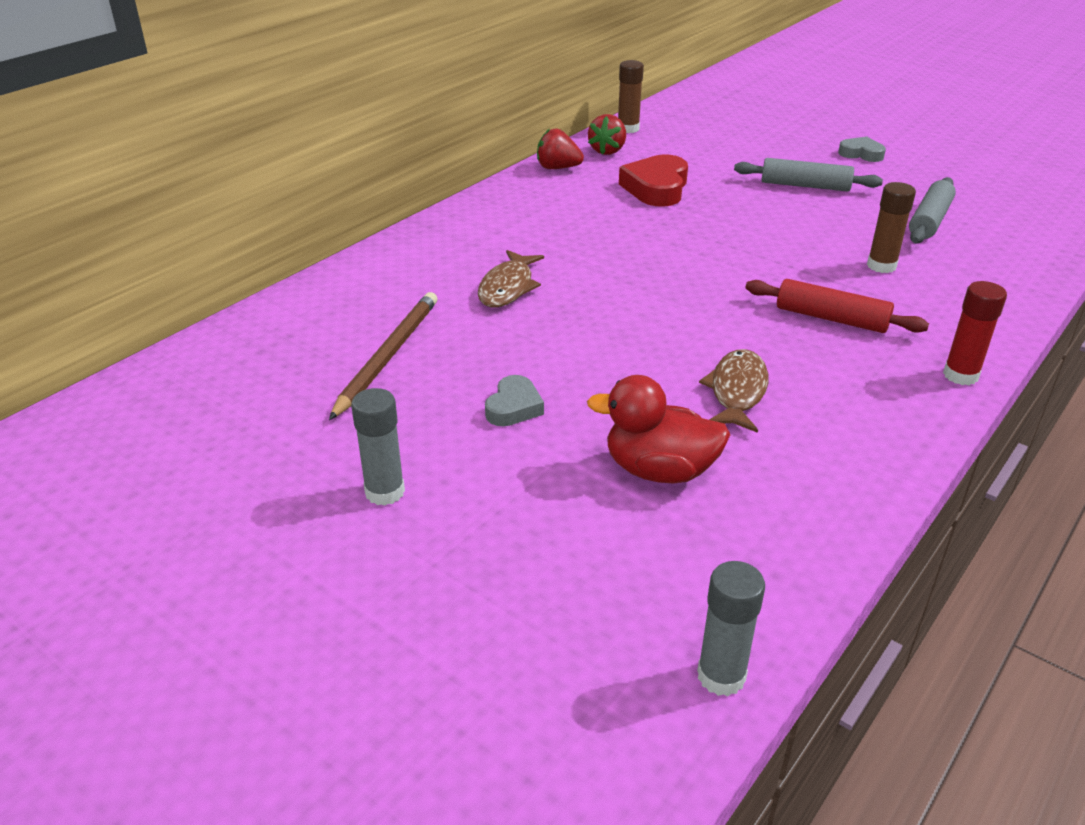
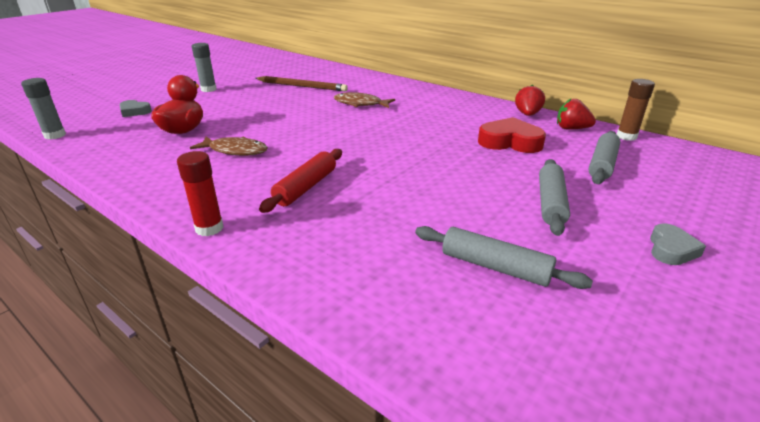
camera: 90 degrees right, 5 degrees down
(514, 407) = (251, 106): grey heart -> grey heart (134, 111)
(708, 151) = (602, 164): none -> grey rolling pin
(881, 266) = (388, 220): brown glue stick -> none

